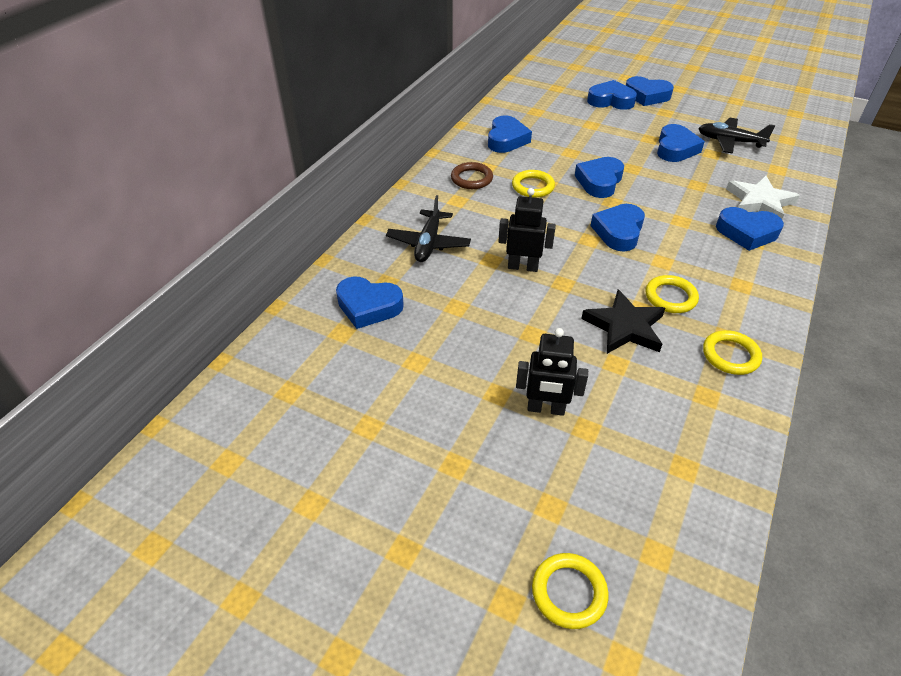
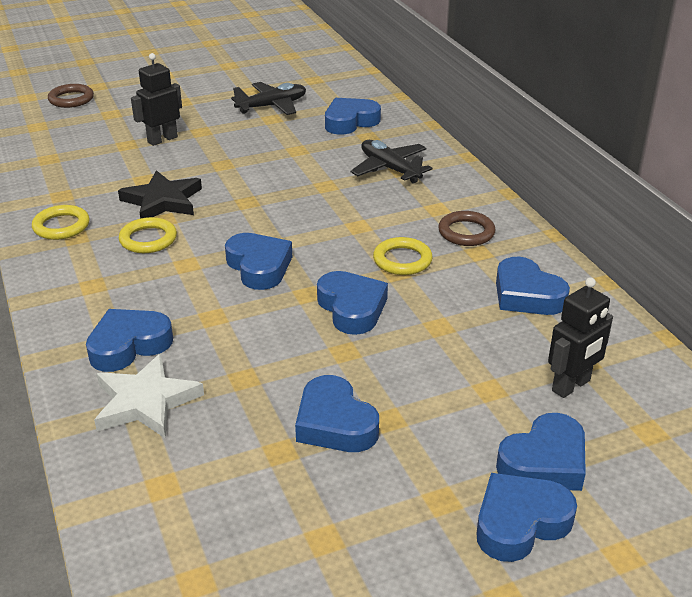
camera: 130 degrees right, 10 degrees down
(523, 267) = (294, 194): black robot -> black robot (571, 386)
(569, 592) = (71, 99): yellow ring -> brown ring
(730, 142) = (279, 498): black plane -> black plane (272, 106)

